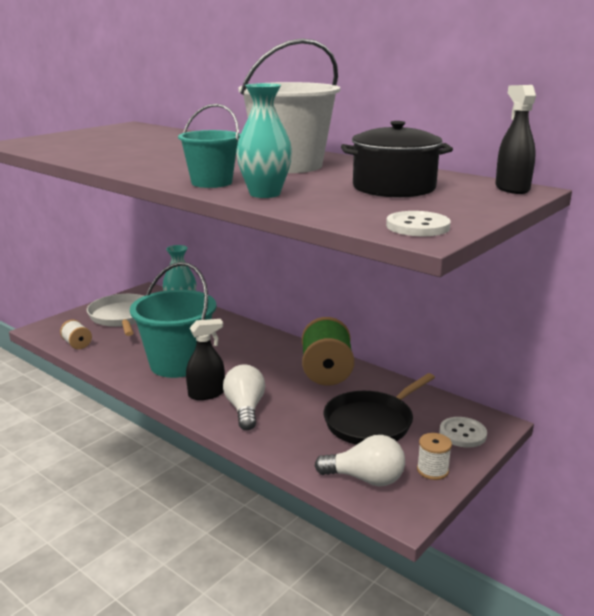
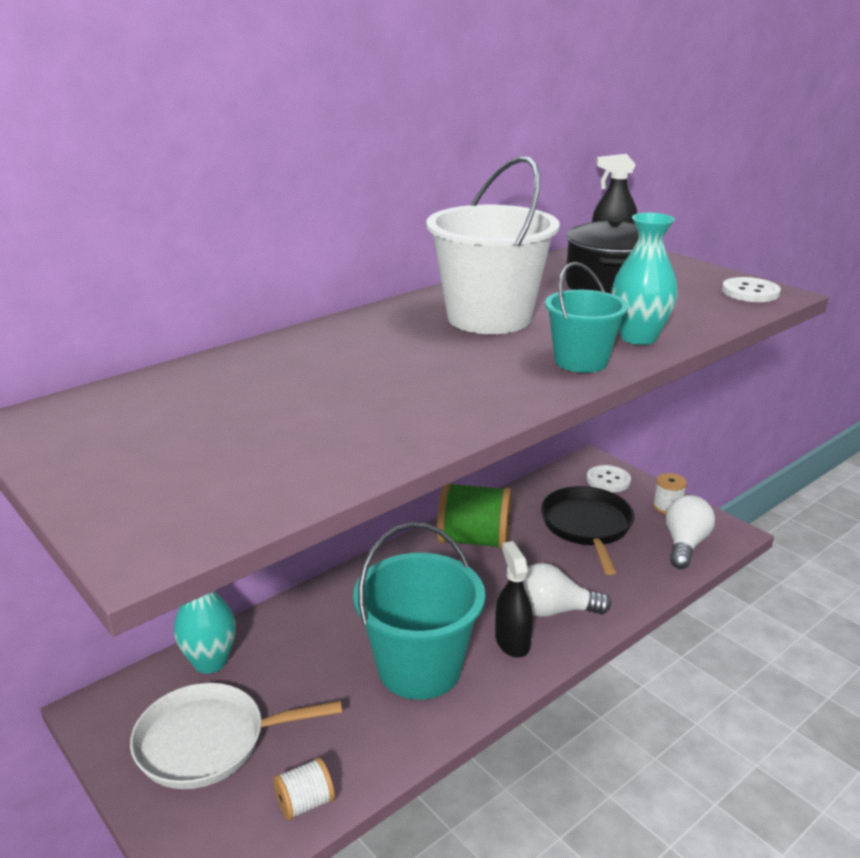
camera: 80 degrees left, 5 degrees up
(371, 422) = (587, 526): black pan -> black pan turned 150 degrees counterclockwise

